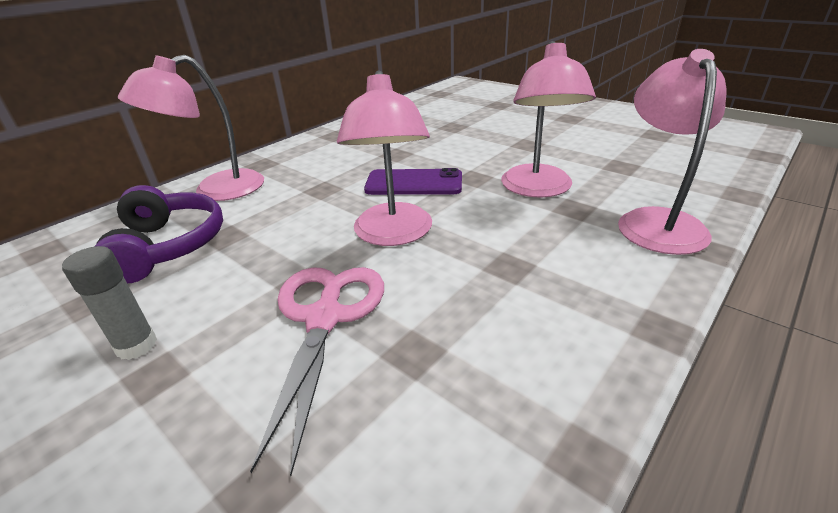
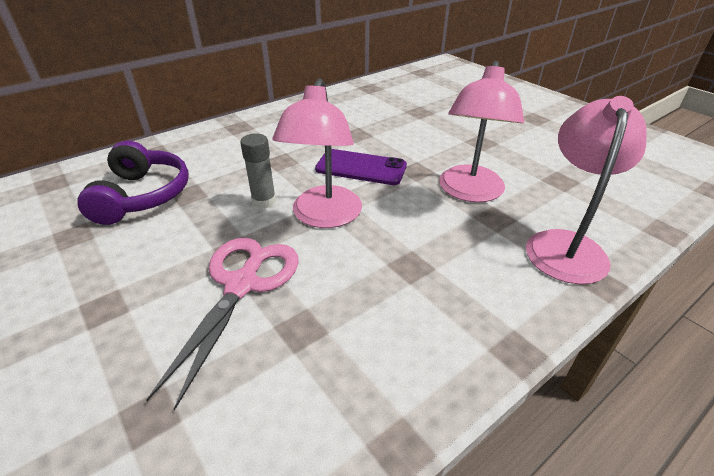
camera: 10 degrees right, 5 degrees up
(136, 345) = (97, 280): grey glue stick -> grey glue stick (264, 201)
(216, 190) = (194, 148): pink lamp -> none

